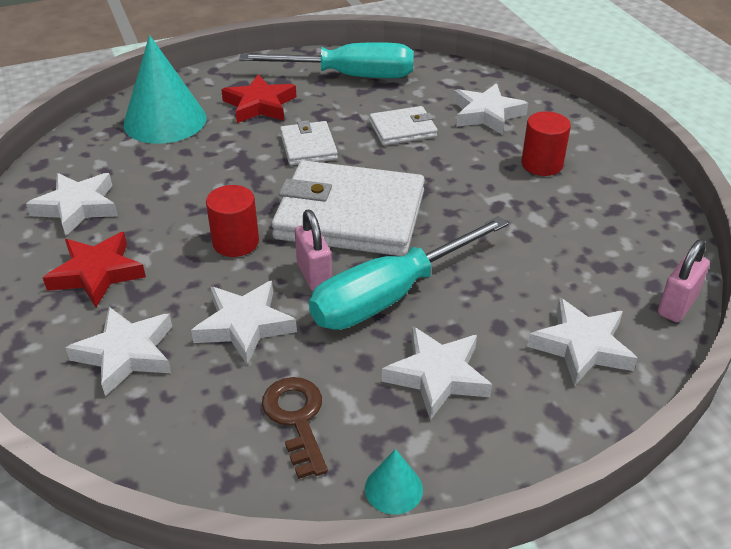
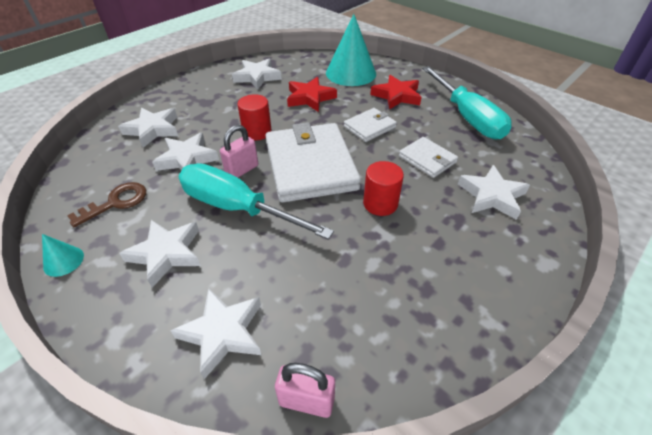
camera: 65 degrees right, 5 degrees up
(97, 273) = (209, 100): red star -> red star (310, 98)
(542, 164) = (450, 248): red cylinder -> red cylinder (380, 204)

